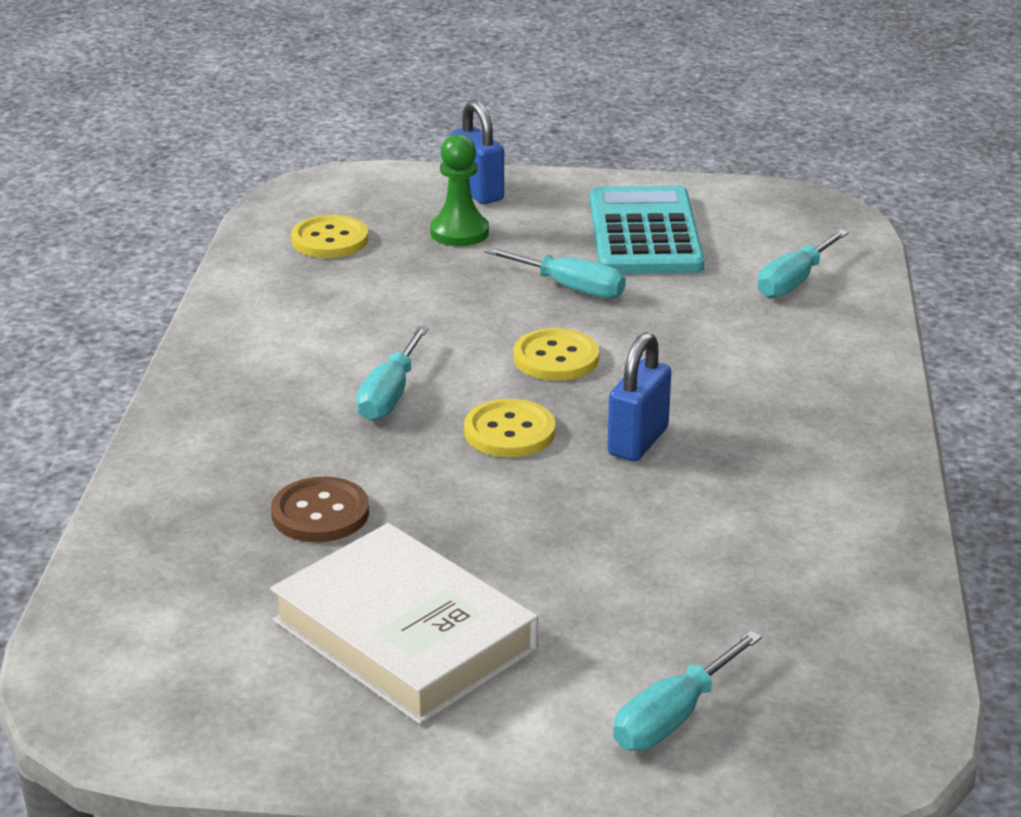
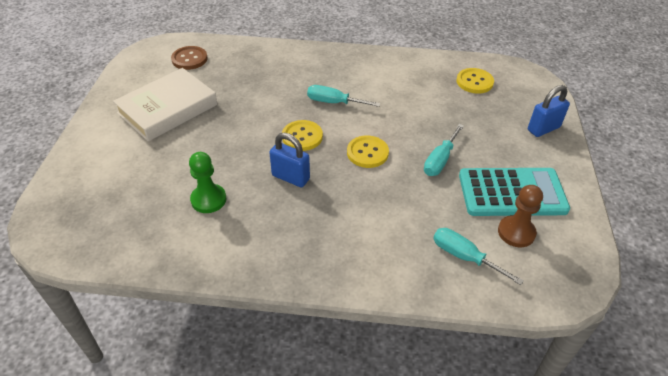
camera: 90 degrees right, 15 degrees up
(320, 513) = (248, 87): brown button -> brown button (189, 59)
(459, 232) = (493, 122): green pawn -> green pawn (208, 199)
(673, 717) = (95, 176): turquoise screwdriver -> none
(732, 238) = (516, 232): none -> brown pawn

